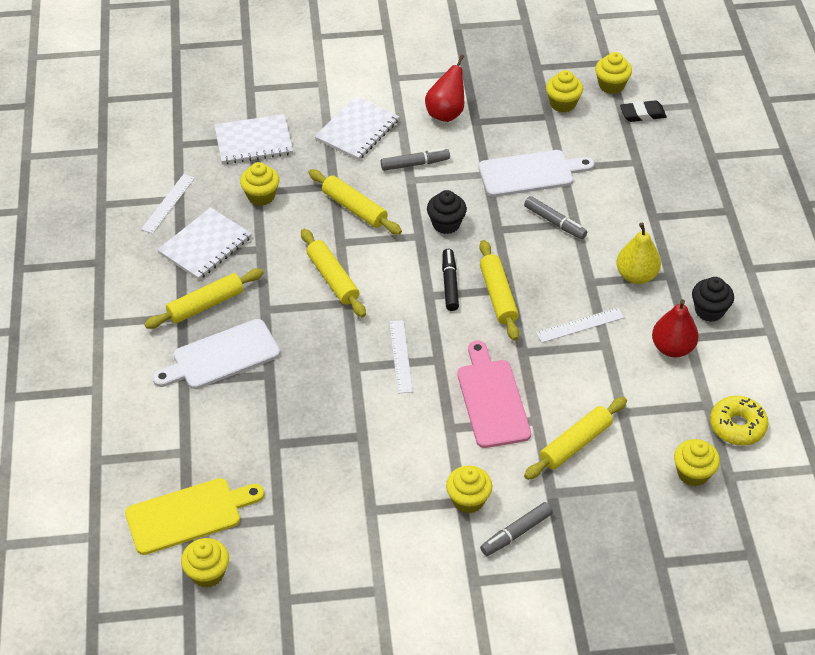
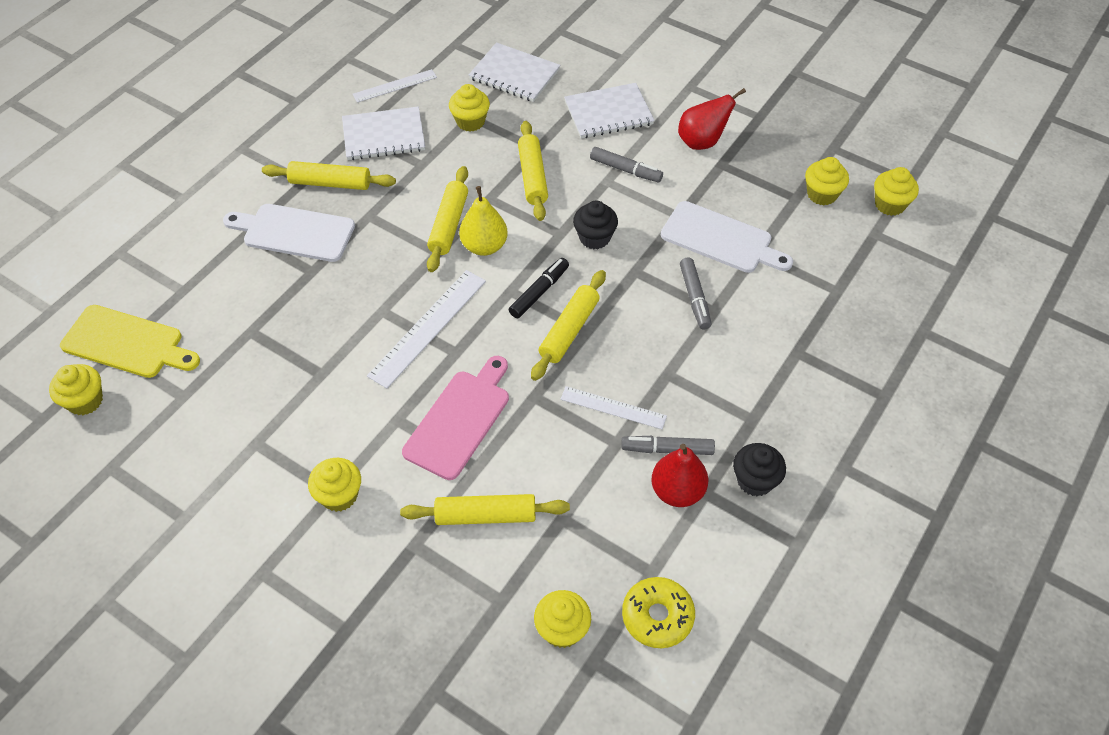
camera: 40 degrees right, 5 degrees up
(400, 356) = (428, 327): white ruler -> white ruler, size x1.59
(516, 533) = (344, 558): grey marker -> grey marker (667, 449)
(636, 275) = (718, 397): yellow pear -> yellow pear (484, 246)
(642, 114) = (892, 249): black eraser -> none

